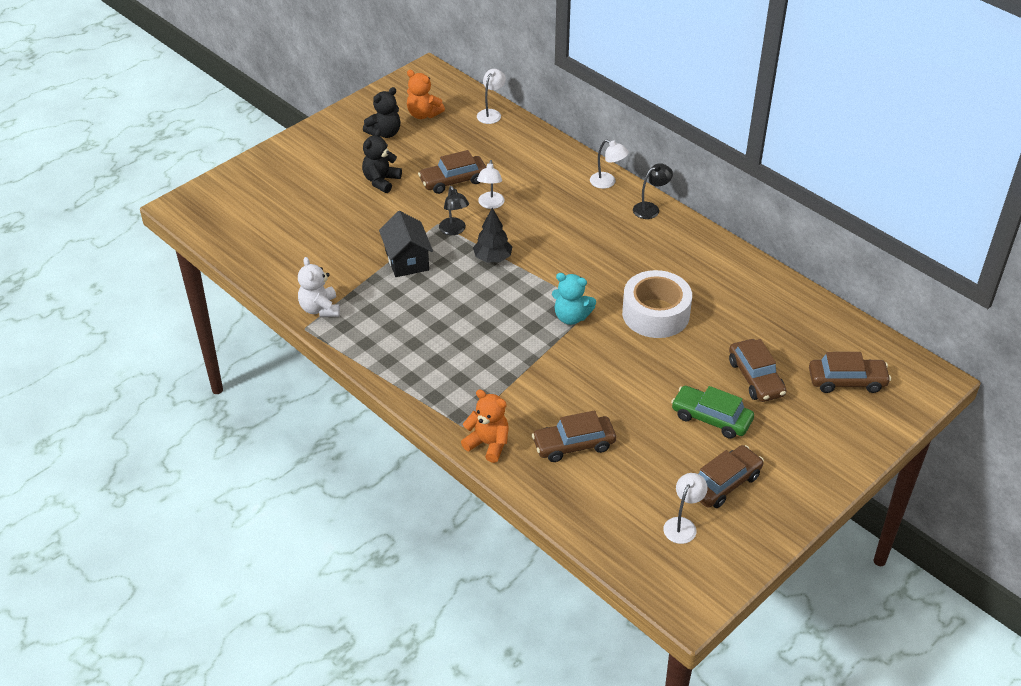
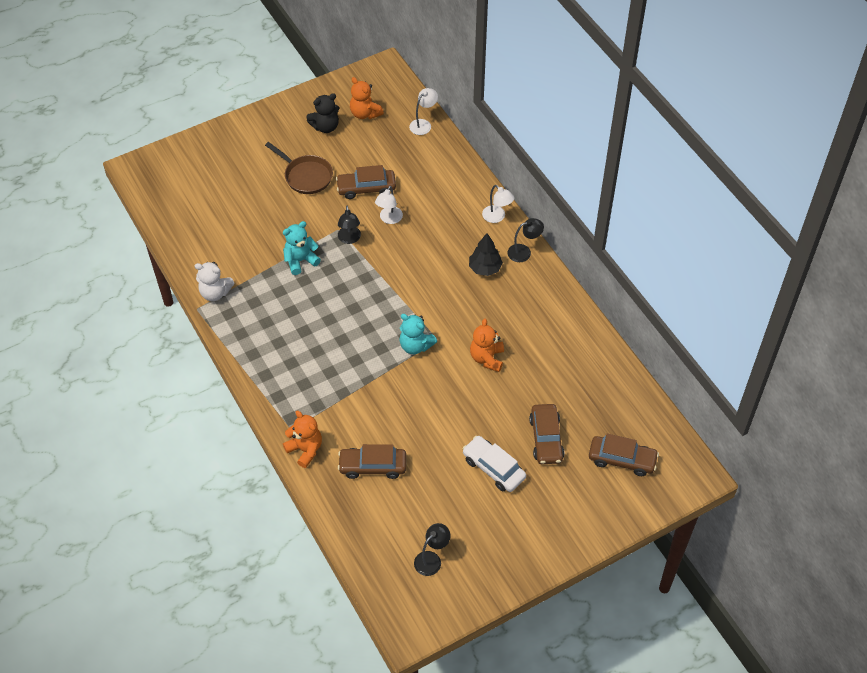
camera: 15 degrees right, 10 degrees up
(320, 309) = (215, 293): white teddy bear -> white teddy bear turned 75 degrees counterclockwise
(381, 181) = (306, 176): black teddy bear -> brown pan
(407, 260) = (300, 260): black house -> turquoise teddy bear
(492, 258) = (371, 274): black tree -> black tree (485, 268)
(655, 314) = (487, 358): white tape -> orange teddy bear
(683, 525) = (431, 559): white lamp -> black lamp
(711, 418) = (493, 468): green car -> white car
(724, 483) = (480, 530): brown car -> none

